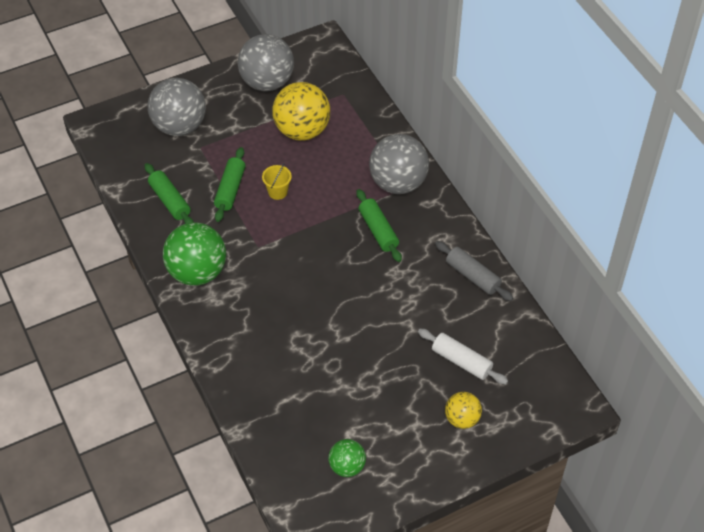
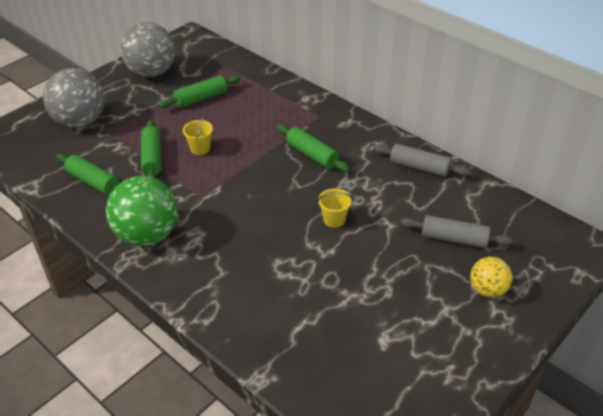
camera: 20 degrees left, 10 degrees down
(302, 130) = (201, 98): yellow ball -> green rolling pin
(347, 466) = (399, 374): green ball -> none
(364, 308) = (334, 219): none -> yellow bucket
(398, 183) = (309, 115): grey ball -> none
(461, 361) = (454, 239): white rolling pin -> grey rolling pin

